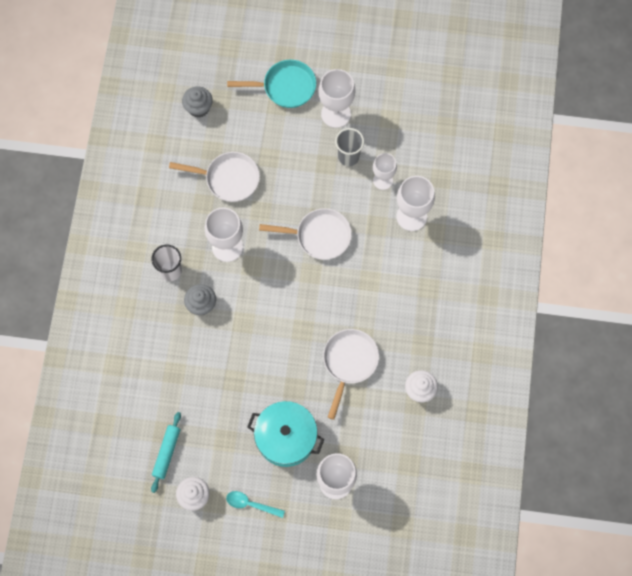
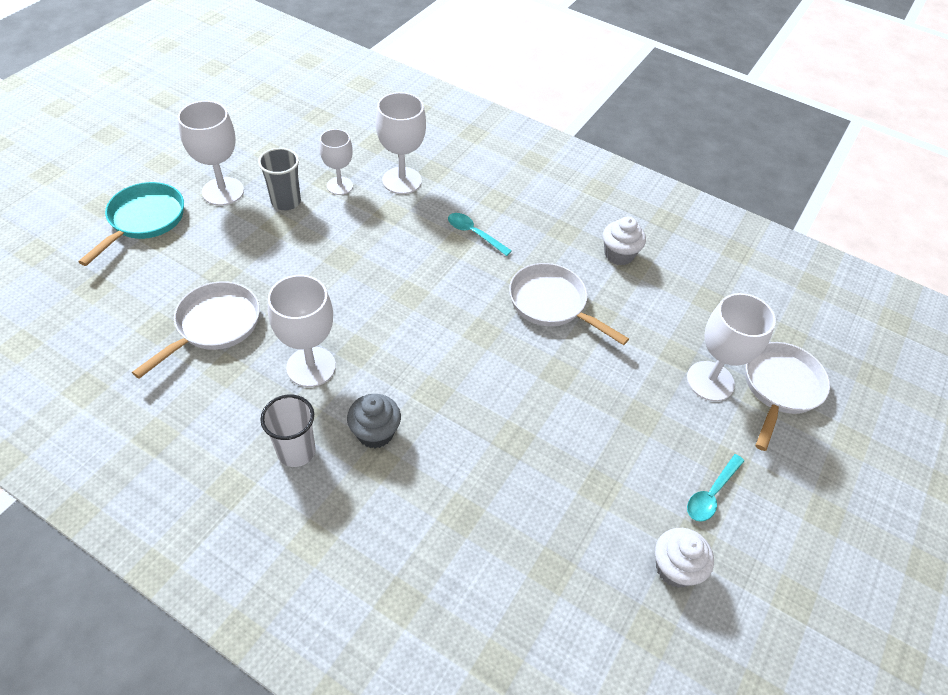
camera: 70 degrees left, 20 degrees down
(166, 453) = (588, 580): turquoise rolling pin -> none
(198, 108) = (83, 317): grey cupcake -> none
(286, 437) = (625, 410): turquoise pot -> none
(319, 236) = (366, 266): white pan -> white pan (780, 388)
(386, 287) = (474, 234): none -> turquoise spoon

